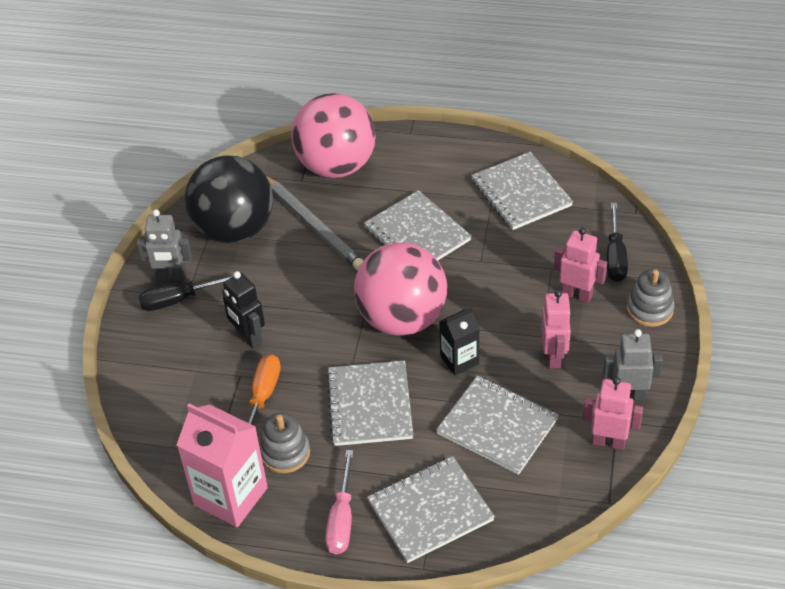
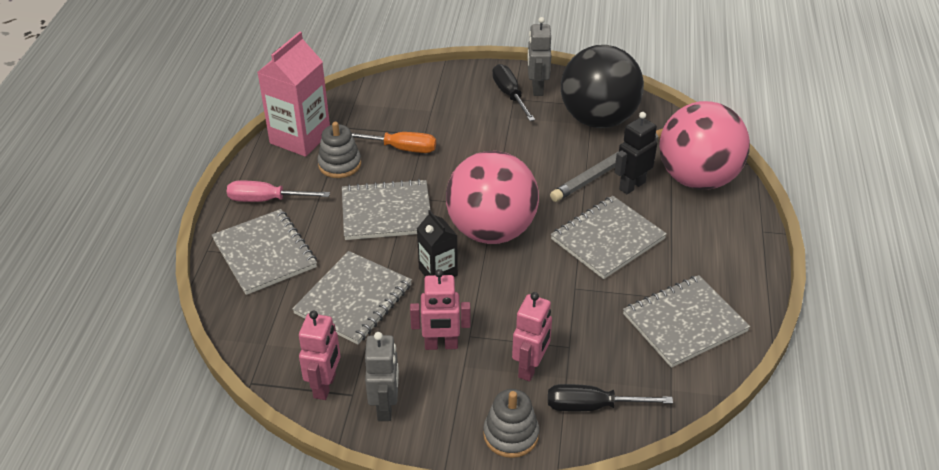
camera: 85 degrees right, 5 degrees down
(248, 337) = (467, 136): black robot -> black robot (632, 186)

